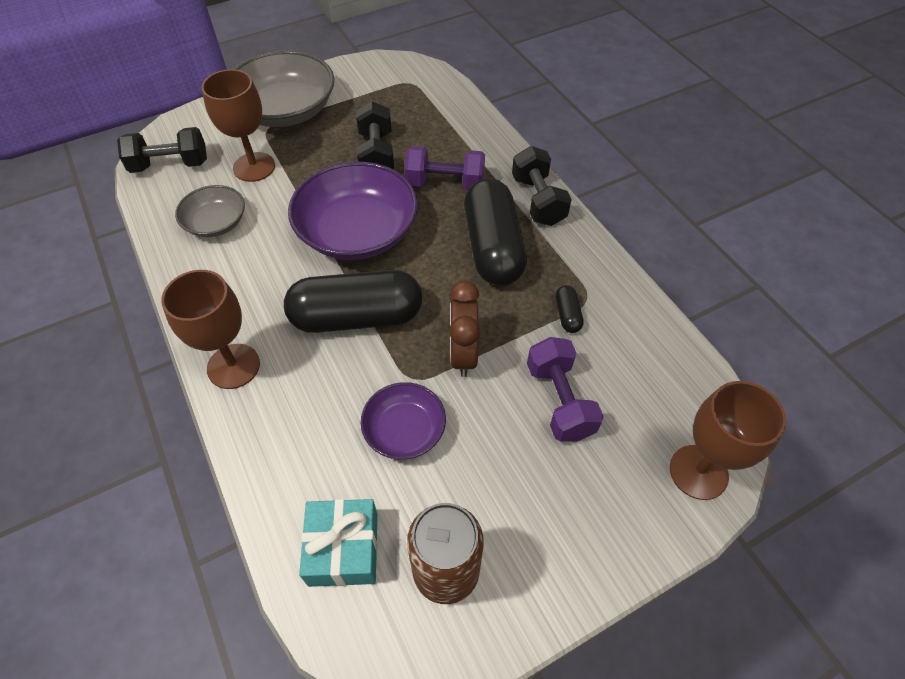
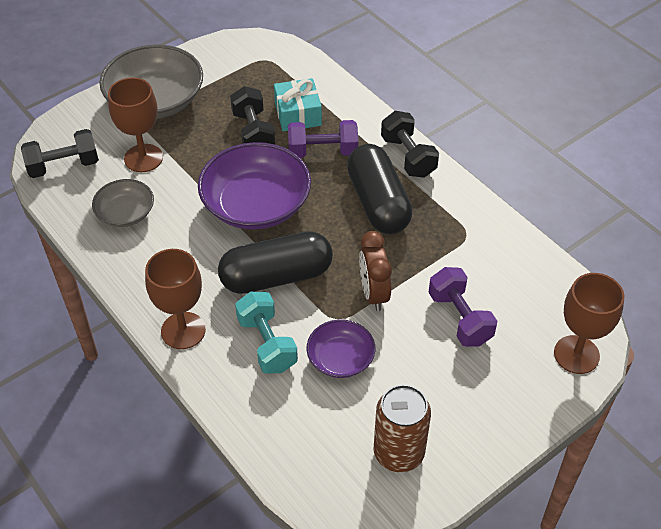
camera: 10 degrees left, 5 degrees down
(323, 397) = (267, 343): none -> turquoise dumbbell
(343, 549) = (316, 450): turquoise gift -> turquoise gift (298, 114)
(567, 315) = (452, 250): black capsule -> none

